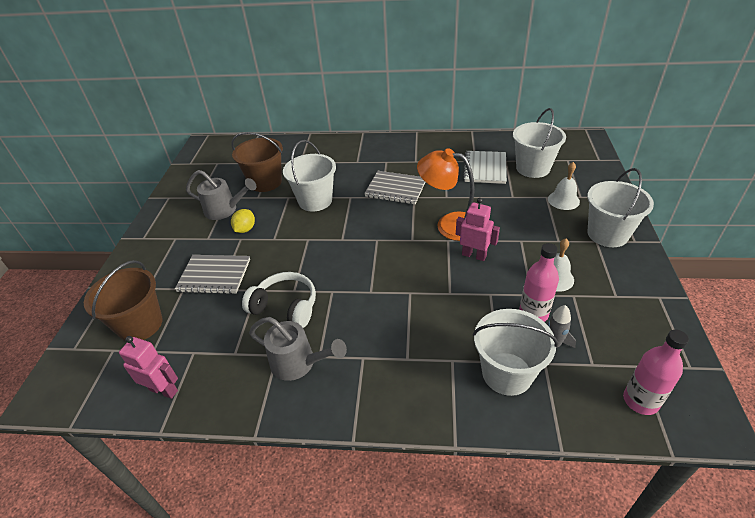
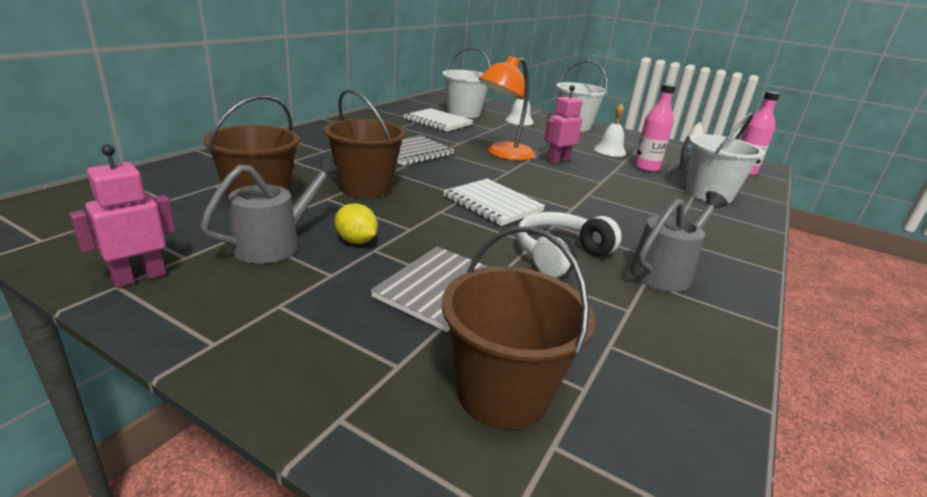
camera: 70 degrees left, 15 degrees down
(164, 390) = (683, 391): pink robot -> pink robot (139, 277)
(315, 201) = (365, 187): white bucket -> brown bucket
(339, 254) = (492, 204): none -> white notebook

